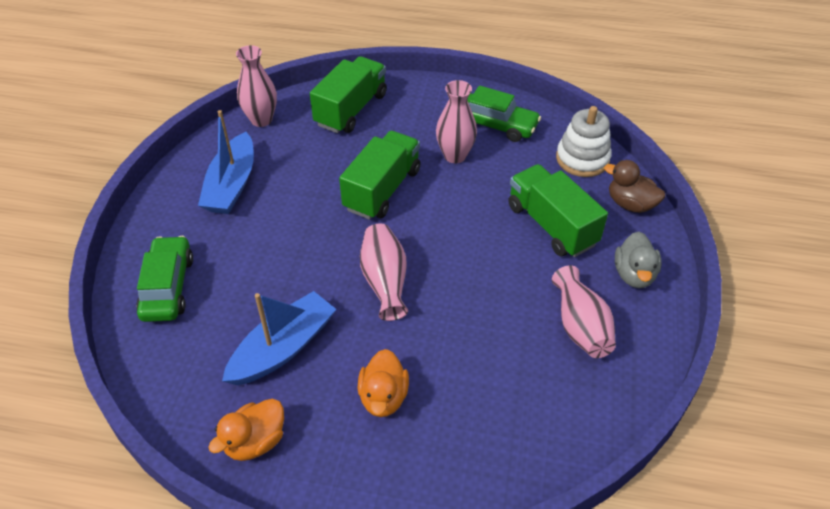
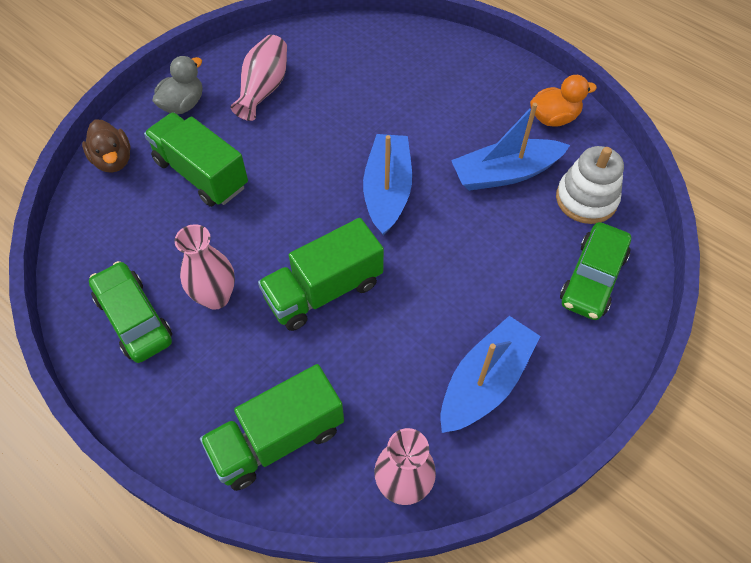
camera: 150 degrees left, 10 degrees up
(383, 397) = (445, 106): orange duck -> none
(385, 281) = (387, 191): pink vase -> blue boat
(551, 225) = (201, 174): green truck -> green truck turned 135 degrees clockwise
(582, 159) = (98, 227): white stacking toy -> white stacking toy (586, 199)

